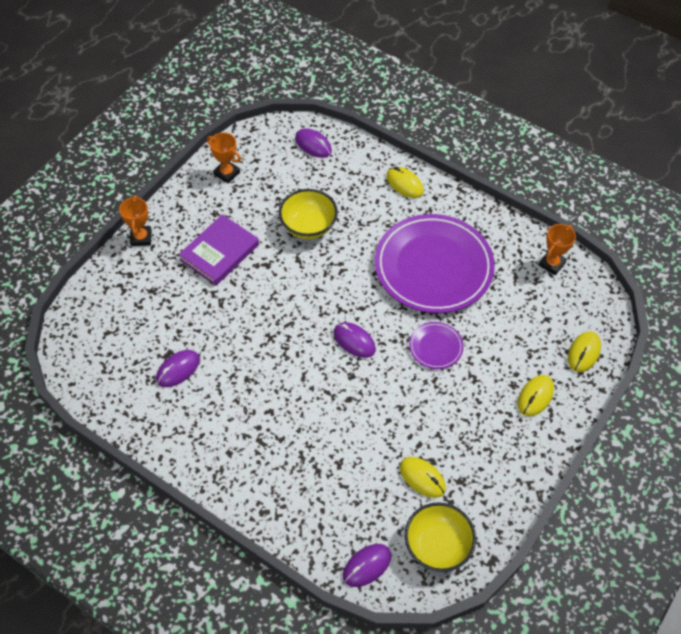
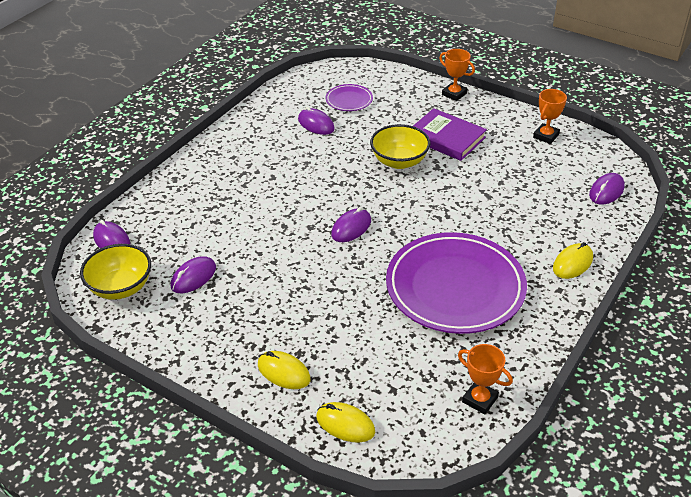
camera: 90 degrees right, 15 degrees down
(141, 238) = (454, 94): orange trophy -> orange trophy turned 45 degrees clockwise
(308, 226) = (491, 192): yellow bowl -> yellow bowl (399, 161)
(422, 478) = (193, 277): yellow mouse -> purple mouse
(435, 347) = (347, 288): purple plate -> purple plate (349, 100)

